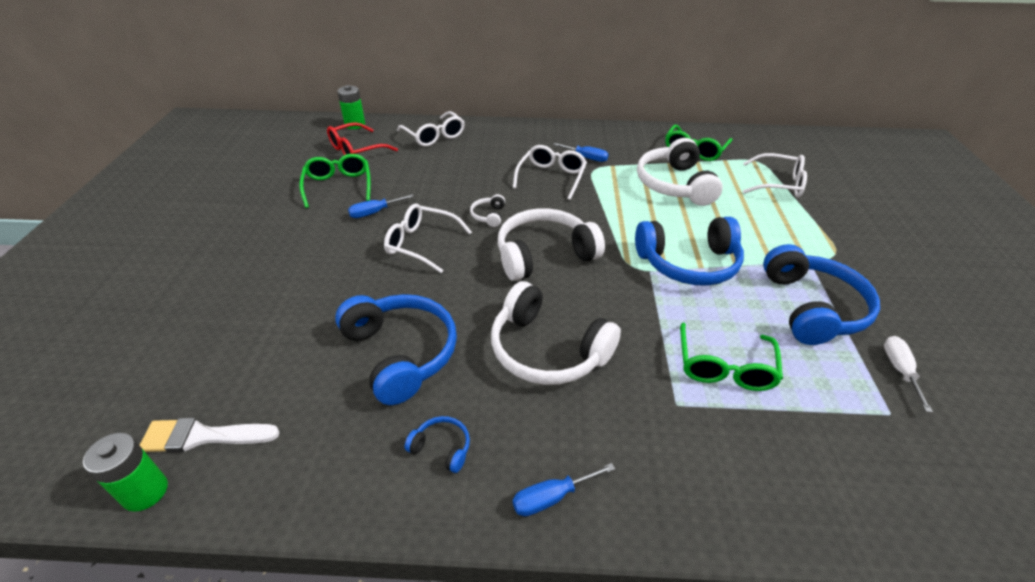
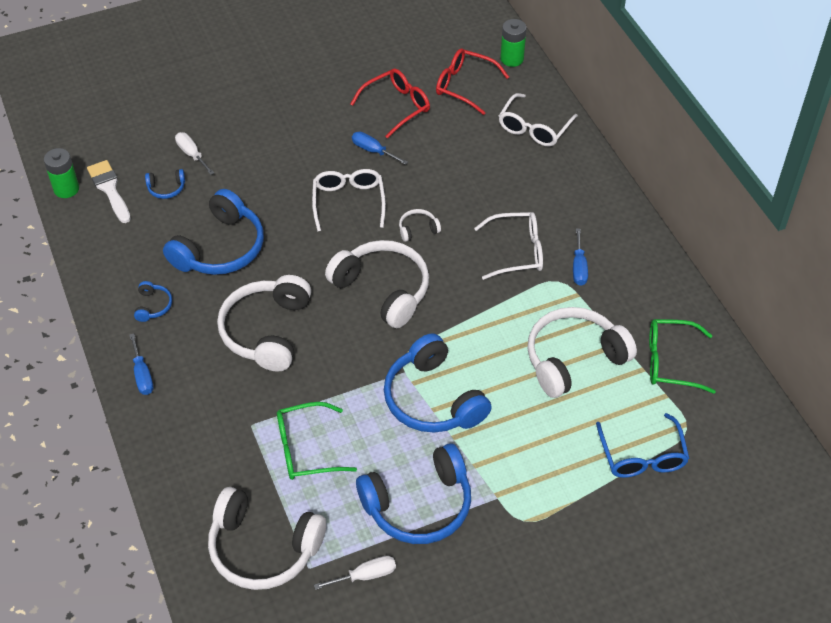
camera: 65 degrees right, 10 degrees up
(238, 336) = (192, 154): none -> white screwdriver
(264, 375) = (166, 188): none -> blue headphones
(338, 186) = (396, 107): green glasses -> red glasses
(551, 497) = (142, 375): blue screwdriver -> blue screwdriver turned 150 degrees counterclockwise
(778, 184) = (642, 455): white glasses -> blue glasses
(862, 447) = (263, 548): none -> white headphones

